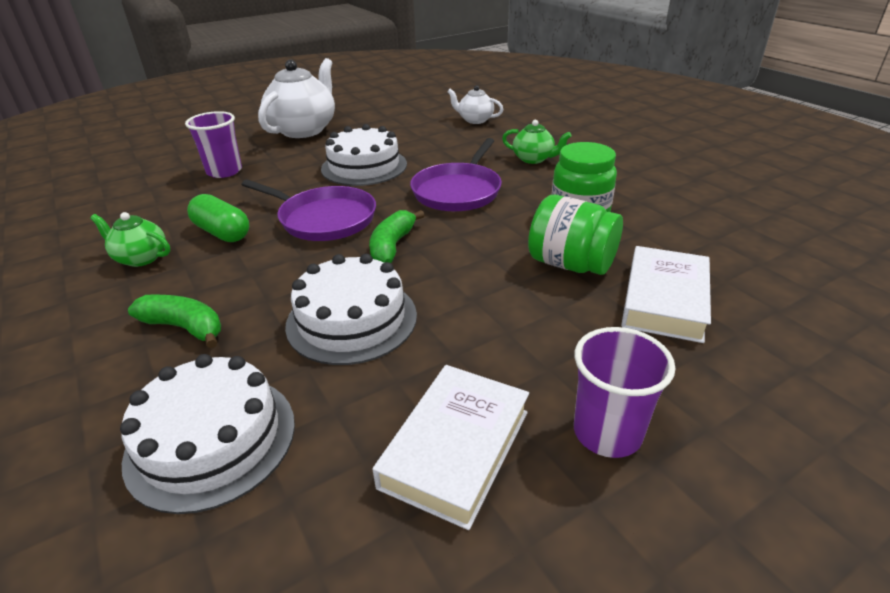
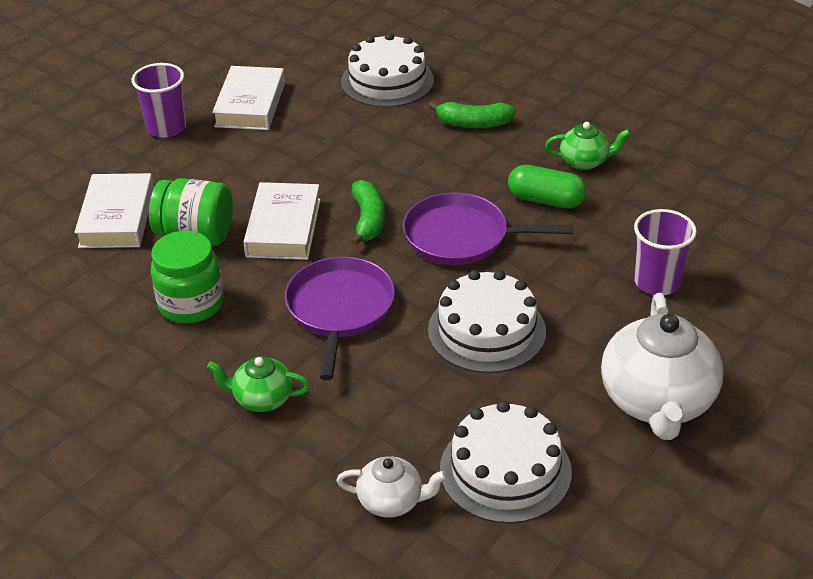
camera: 160 degrees right, 5 degrees up
(351, 319) = (357, 153): white cake -> white cake (505, 470)
(477, 255) = (283, 228): none -> white book

